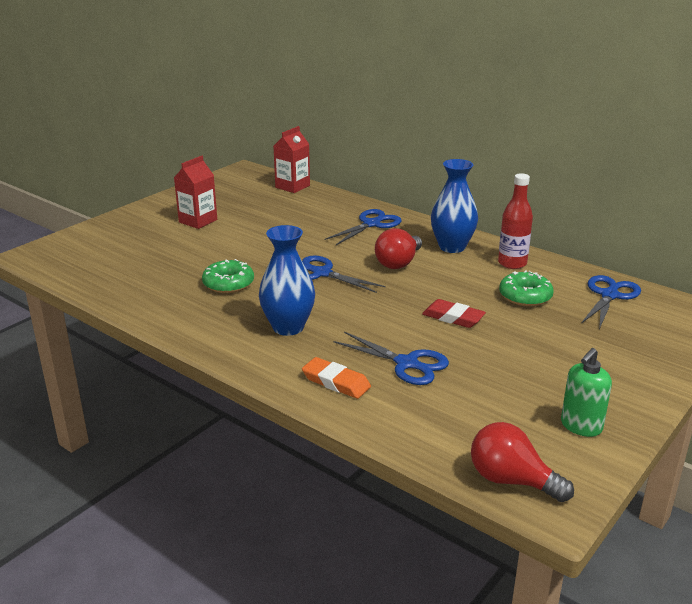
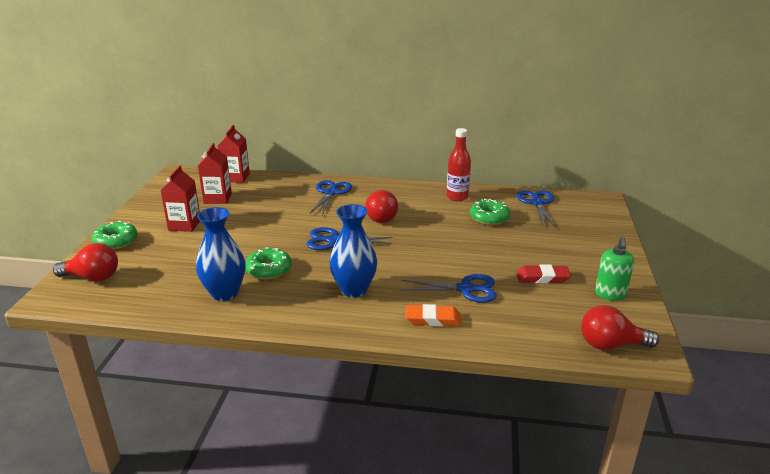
camera: 30 degrees left, 0 degrees up
(77, 247) = (93, 277): none -> red light bulb
(126, 221) = (116, 241): none -> green donut
(253, 203) = (217, 198): none -> red carton
(452, 247) = (406, 196): blue vase -> blue vase (224, 293)
(453, 317) = (460, 246): red eraser -> red eraser (542, 277)

